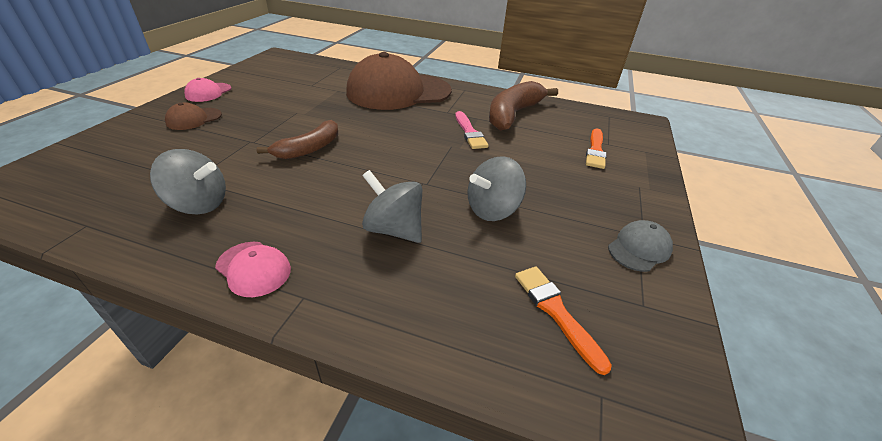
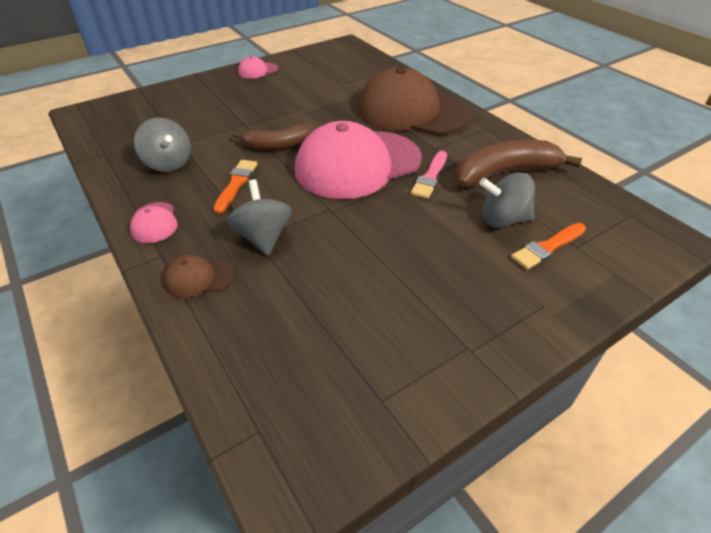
camera: 40 degrees right, 5 degrees up
(194, 119) = (226, 92): brown cap -> brown cap (198, 278)
(403, 141) = (357, 164): none -> pink cap
(492, 210) = (357, 257): grey spinning top -> grey spinning top (503, 220)
(556, 312) = (302, 360): orange brush -> orange brush (236, 184)
(639, 248) = (449, 358): grey cap -> none

